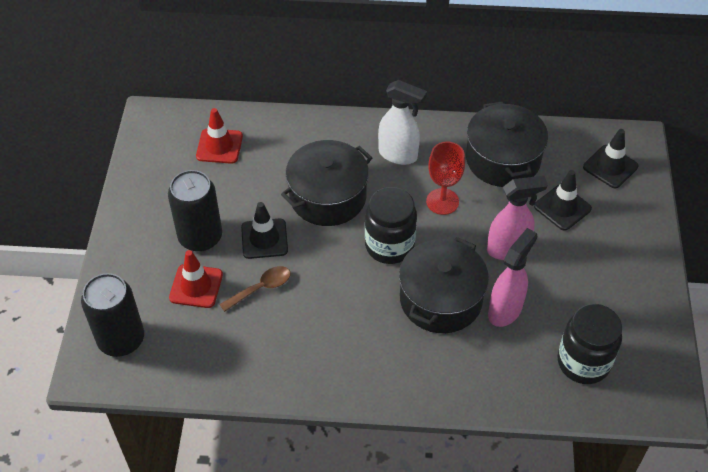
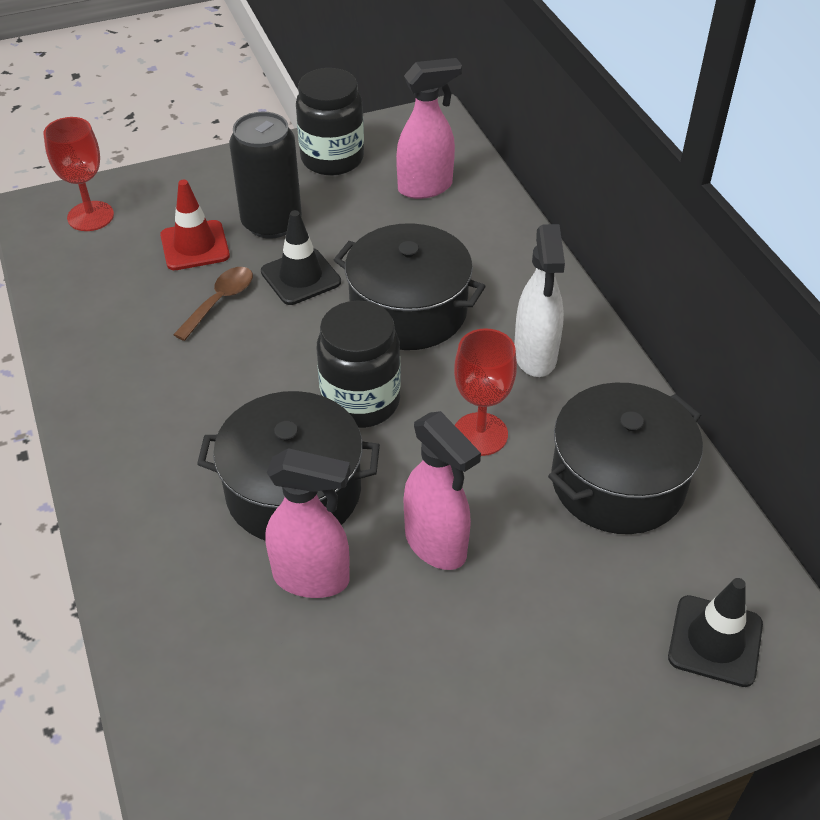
camera: 65 degrees right, 5 degrees down
(121, 339) = (90, 216): black can -> red goblet
(219, 146) = (426, 187): red traffic cone -> pink spray bottle
(261, 288) = (220, 301): brown spoon -> brown spoon turned 90 degrees counterclockwise
(562, 207) = (571, 594): black traffic cone -> none
(583, 362) = (256, 722): black jar -> black jar (332, 159)

